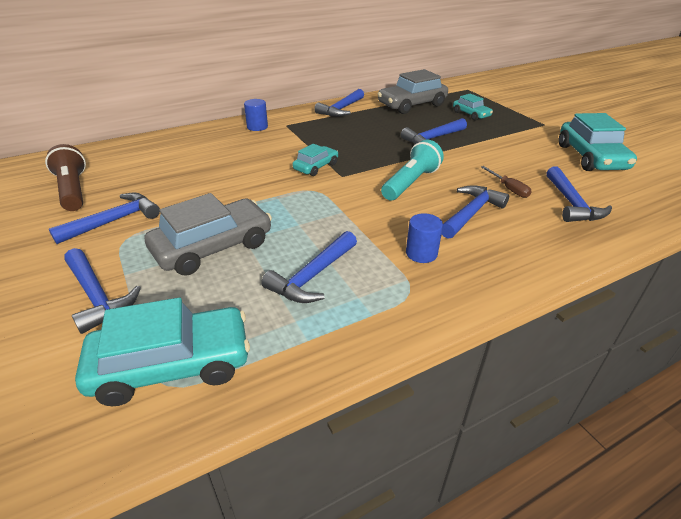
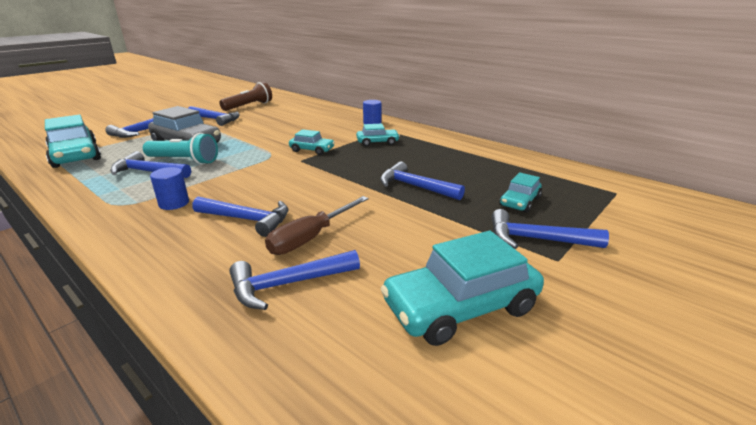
camera: 70 degrees right, 10 degrees down
(320, 134) = (377, 142): none -> turquoise car
(341, 109) = (444, 141): blue hammer -> blue hammer (536, 239)
(411, 183) = (300, 187): turquoise flashlight -> turquoise flashlight (184, 161)
(412, 105) = (502, 167): grey car -> none
(508, 189) = (311, 238): brown screwdriver -> brown screwdriver, size x1.63

